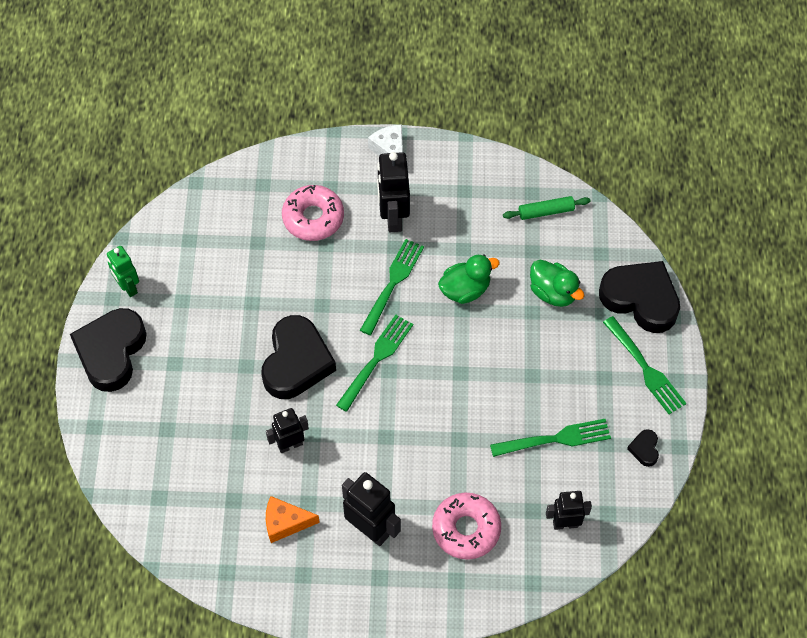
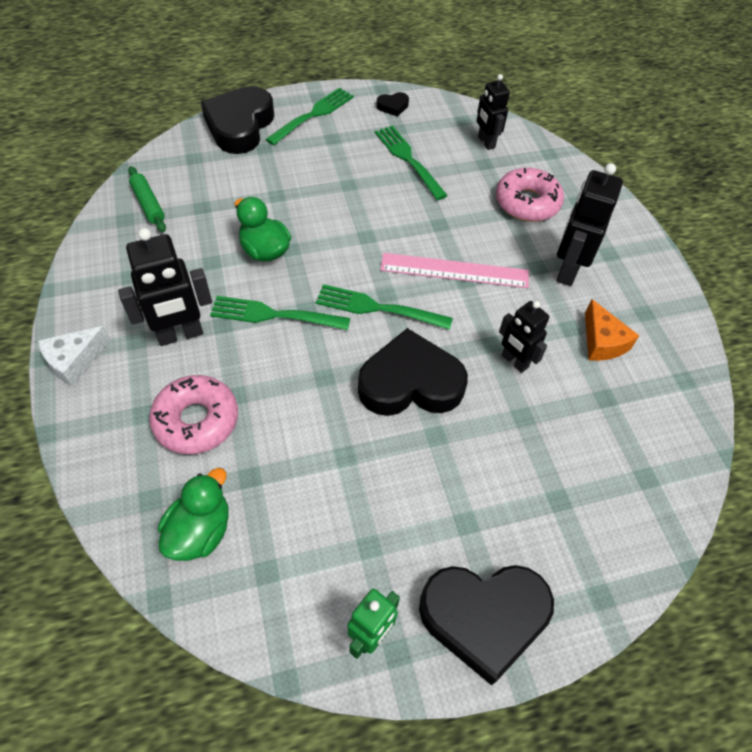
camera: 110 degrees left, 5 degrees down
(399, 432) = (454, 270): none -> pink ruler
(553, 293) = (249, 184): green duck -> green duck (200, 531)

